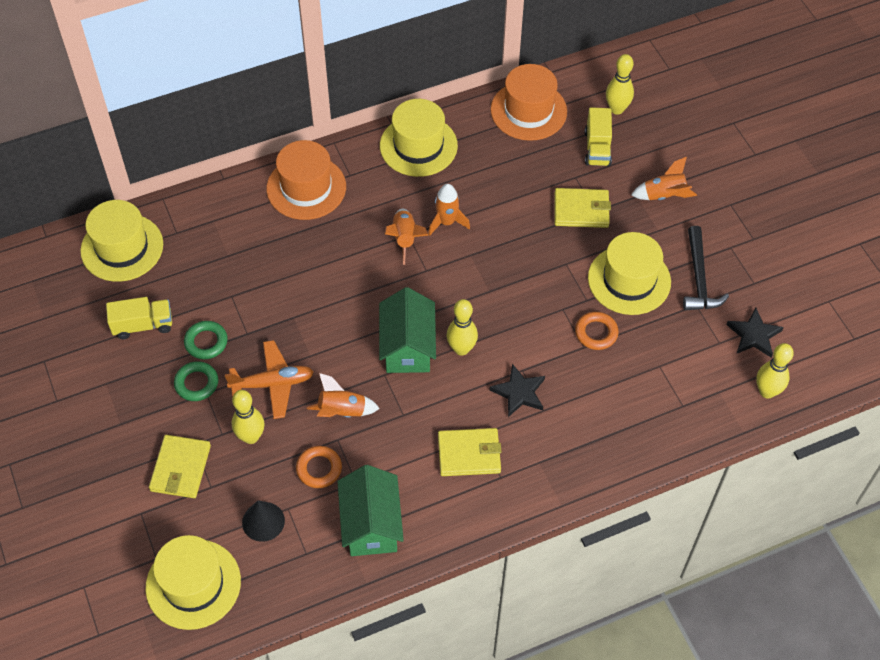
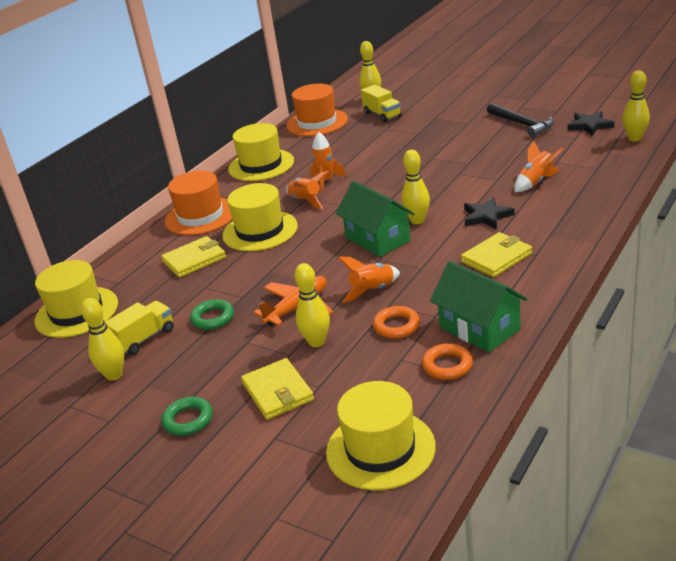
camera: 30 degrees left, 25 degrees down
(94, 351) = (114, 375): none -> yellow bowling pin
(196, 383) = (232, 341): green ring -> green ring (188, 420)
(263, 521) = (391, 378): black cone -> none
(581, 210) = (409, 137): yellow wallet -> yellow wallet (194, 259)
(596, 333) = (495, 171): orange ring -> orange ring (447, 365)
(629, 280) = (481, 144): yellow hat -> yellow hat (260, 231)
(664, 195) = (450, 110): orange rocket -> orange rocket (536, 182)

